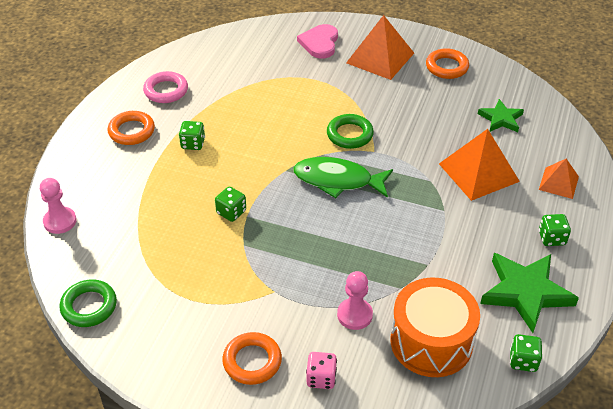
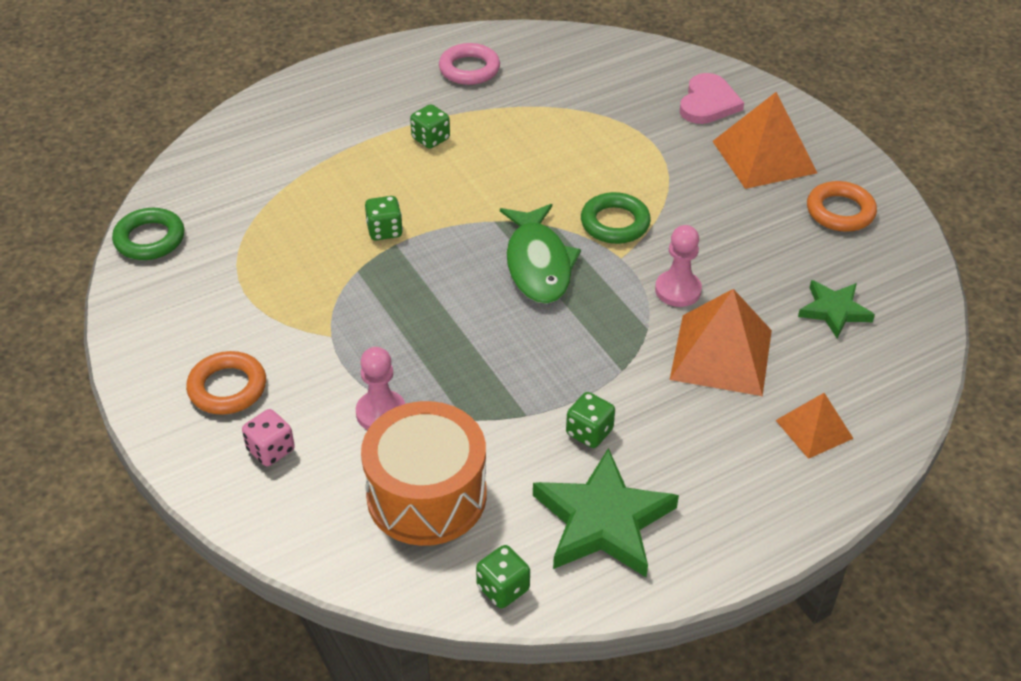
camera: 40 degrees right, 0 degrees up
(60, 221) = (217, 144): pink pawn -> pink pawn (678, 290)
(131, 131) = (385, 93): orange ring -> none
(319, 43) = (708, 103): pink heart -> pink heart turned 150 degrees clockwise
(337, 180) = (538, 264): green fish -> green fish turned 150 degrees counterclockwise
(551, 238) = (717, 485): green dice -> green dice (589, 432)

